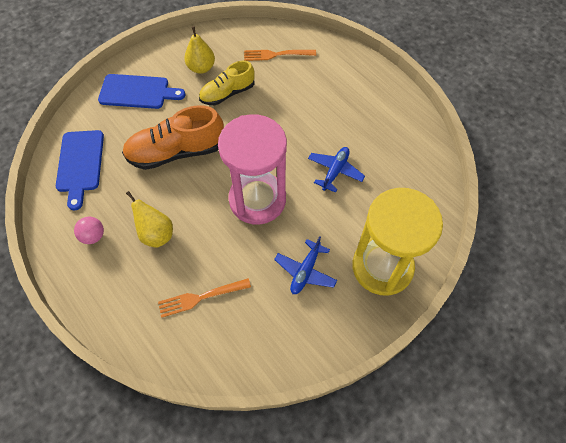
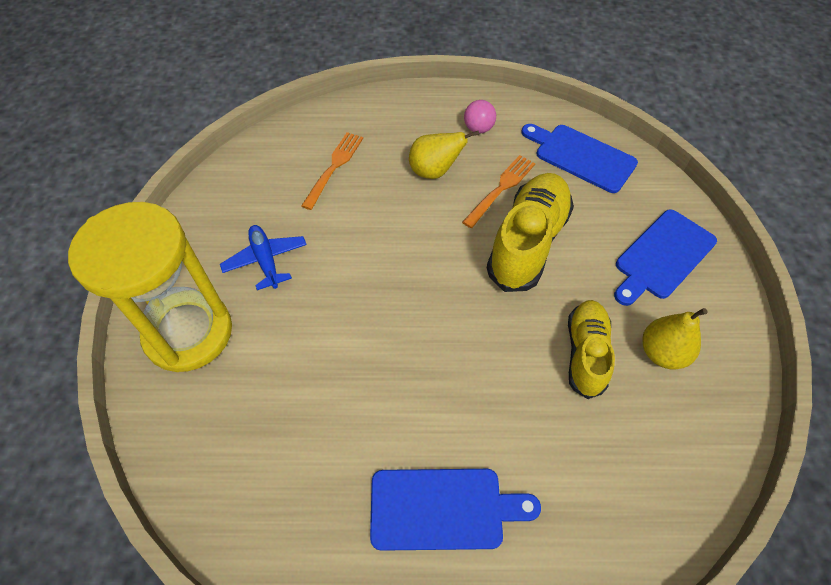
camera: 130 degrees right, 5 degrees down
(176, 152) = (527, 242): orange shoe -> yellow shoe
(257, 199) = (389, 276): pink hourglass -> none
(276, 55) = (623, 478): orange fork -> orange fork (501, 189)
(335, 171) = (346, 386): blue plane -> none
(347, 101) = (443, 508): none -> blue cutting board

